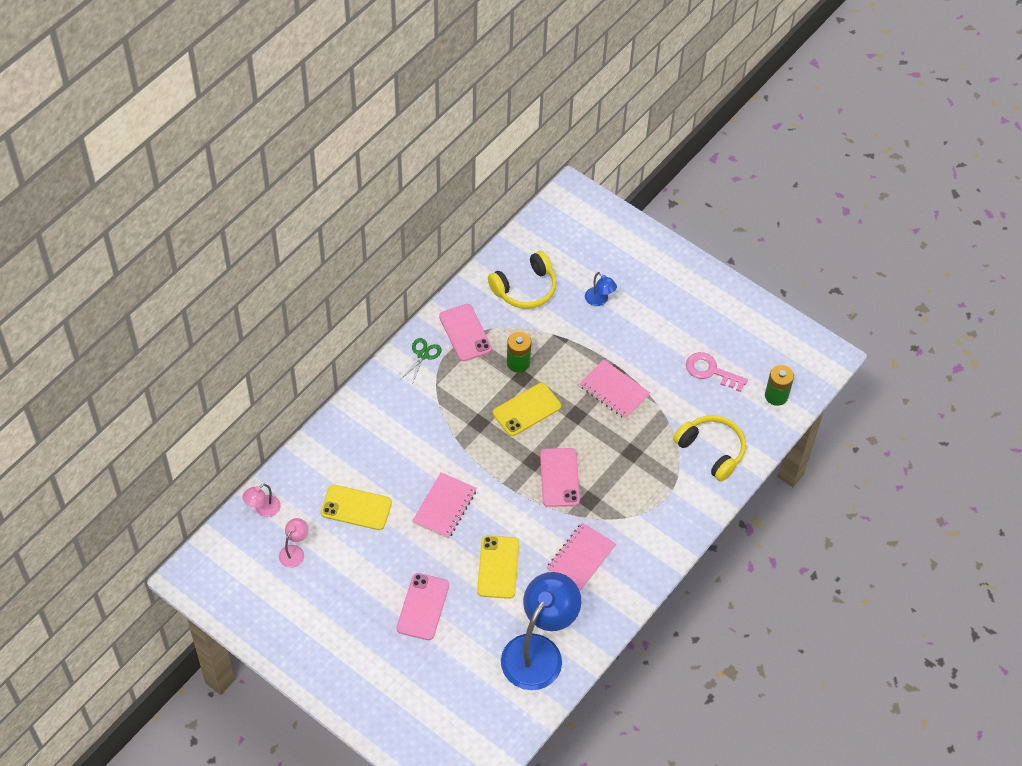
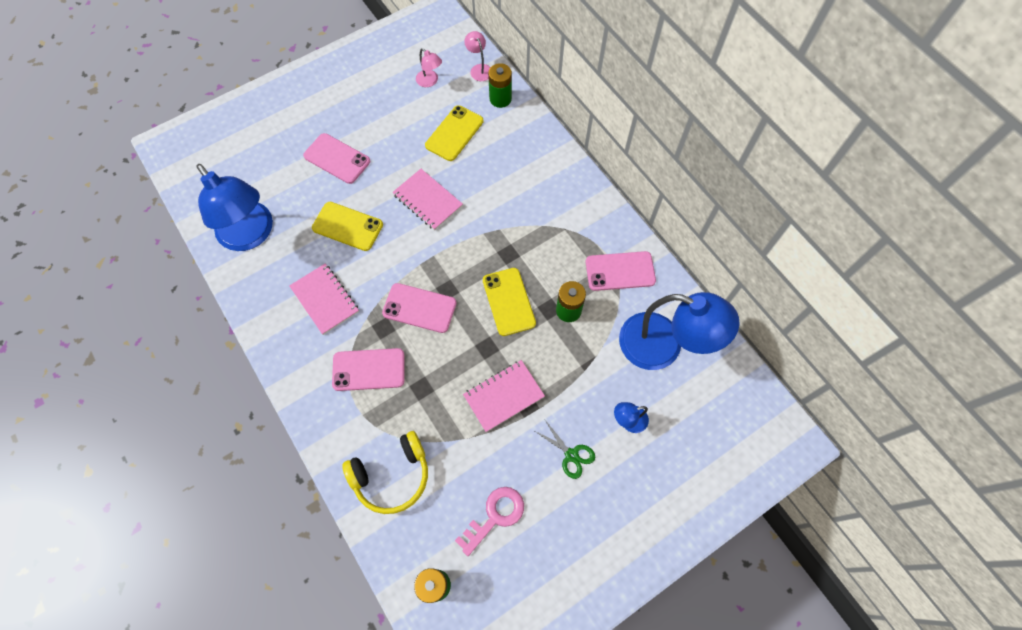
camera: 110 degrees right, 10 degrees up
(298, 478) = (500, 99): none -> green battery
(423, 355) = (603, 226): green scissors -> green scissors (571, 455)
(525, 288) = (663, 346): yellow headphones -> blue lamp
(632, 498) = (368, 369): none -> pink phone

